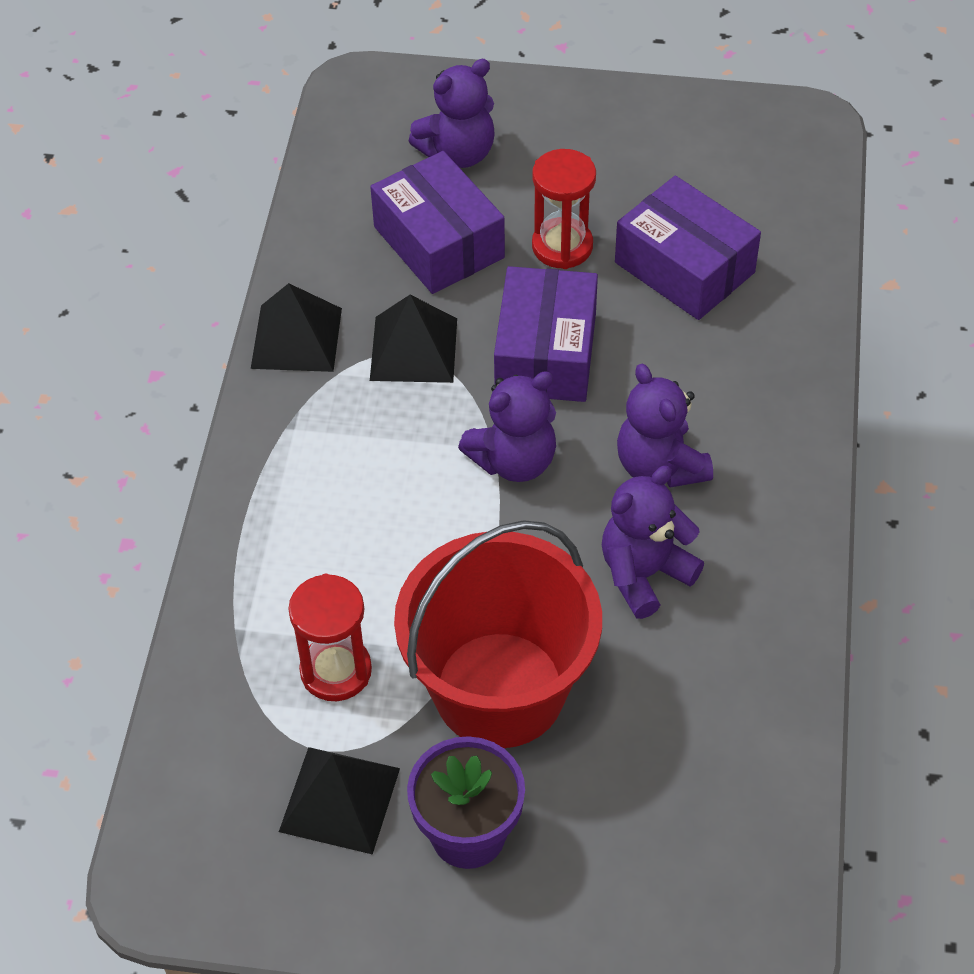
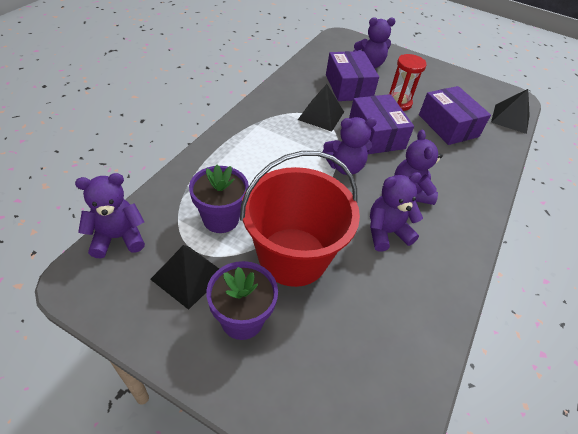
camera: 15 degrees right, 5 degrees down
(175, 783) = (118, 237): none -> purple teddy bear
(296, 338) = (276, 97): black pyramid -> black pyramid (510, 118)
(336, 671) = (221, 219): red hourglass -> purple flower pot
(546, 353) = (376, 135): purple box -> purple box turned 45 degrees counterclockwise

